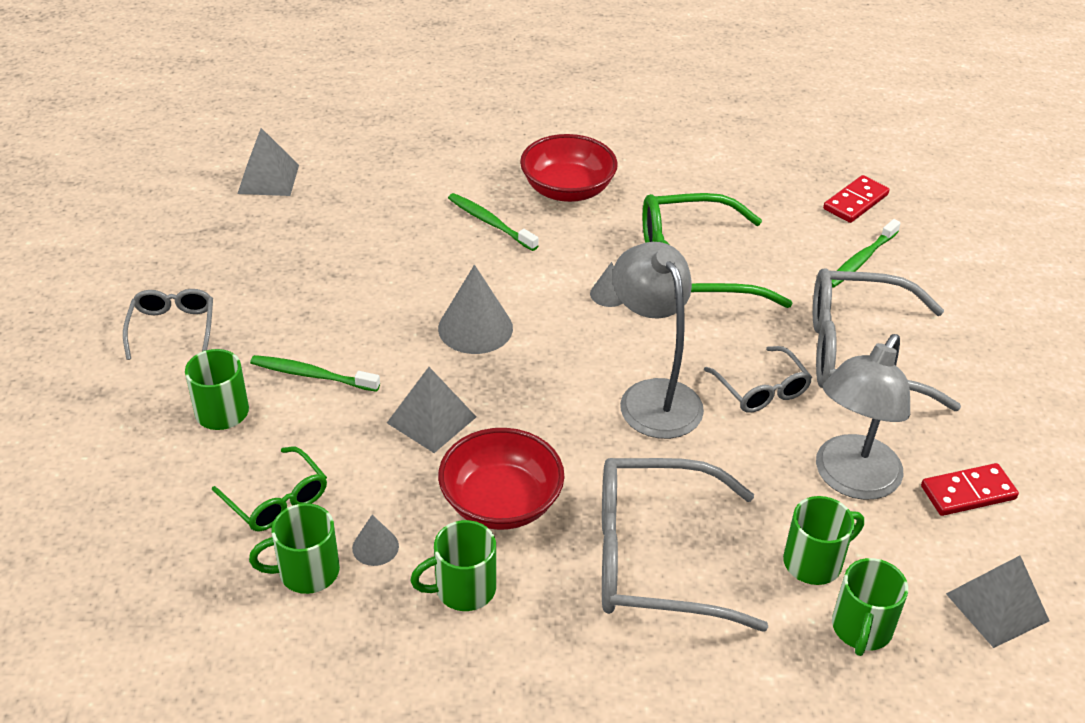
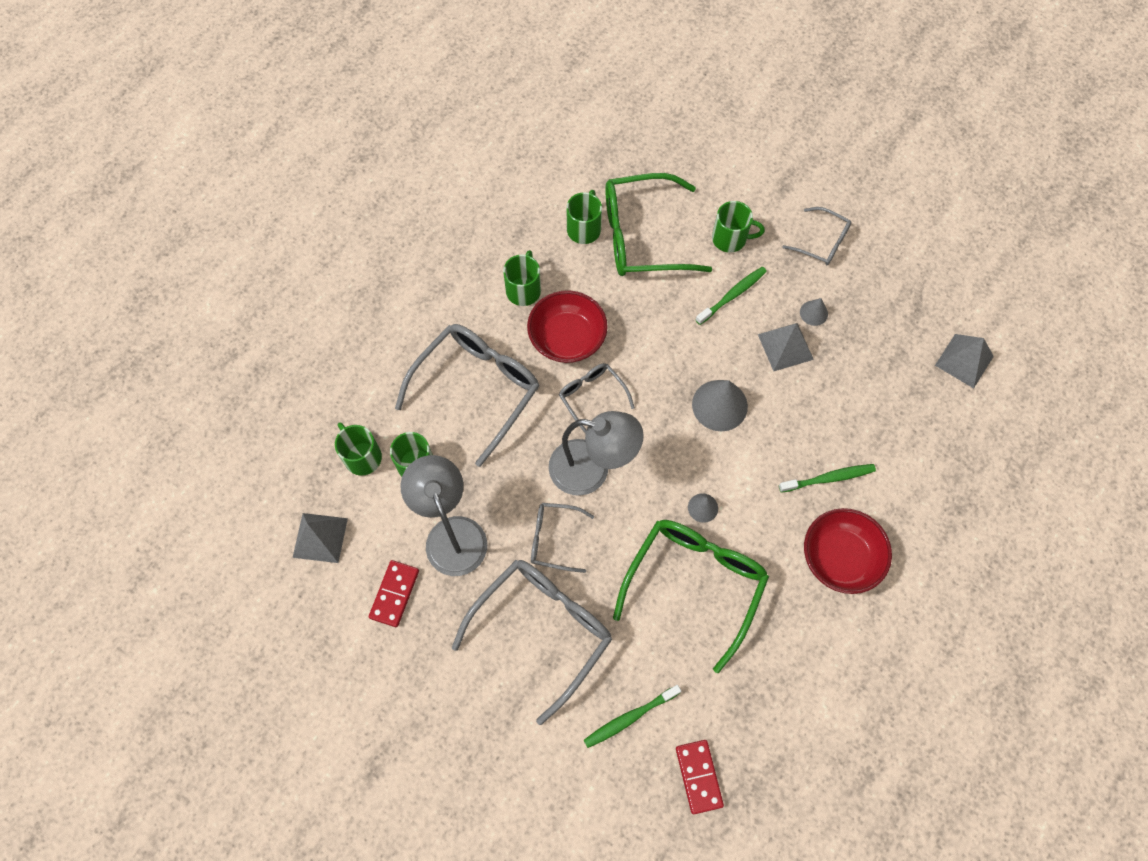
camera: 125 degrees right, 25 degrees up
(277, 500) = (642, 236): green glasses -> green glasses, size x1.91
(375, 547) = (579, 265): grey cone -> grey cone (813, 313)
(431, 419) = (653, 338): grey pyramid -> grey pyramid (785, 347)
(562, 439) = (592, 397): none -> grey glasses
(861, 260) = (630, 717): green toothbrush -> green toothbrush turned 105 degrees counterclockwise

